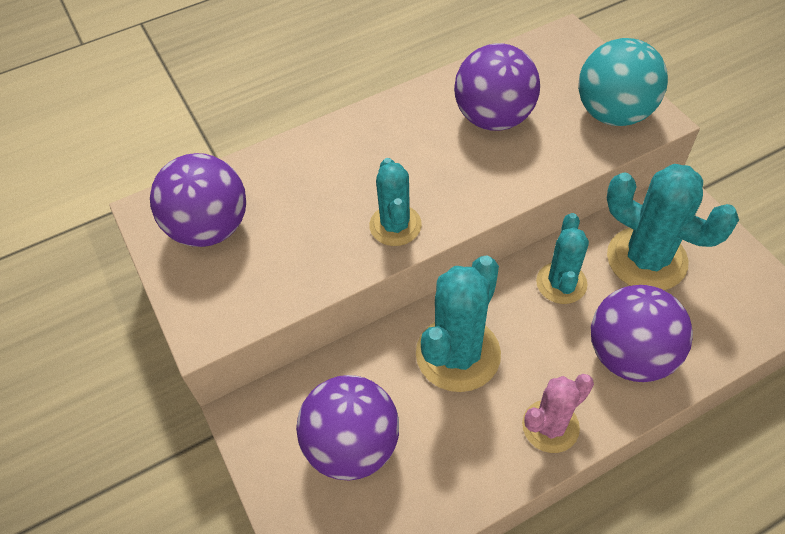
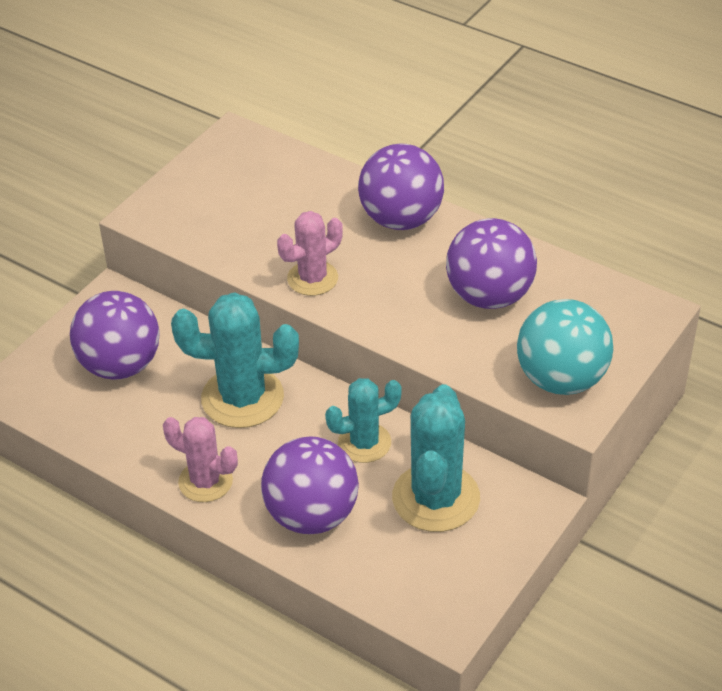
camera: 60 degrees right, 10 degrees down
(210, 228) = (239, 175): purple ball -> purple ball (401, 219)
(395, 225) = (312, 278): turquoise cactus -> pink cactus

